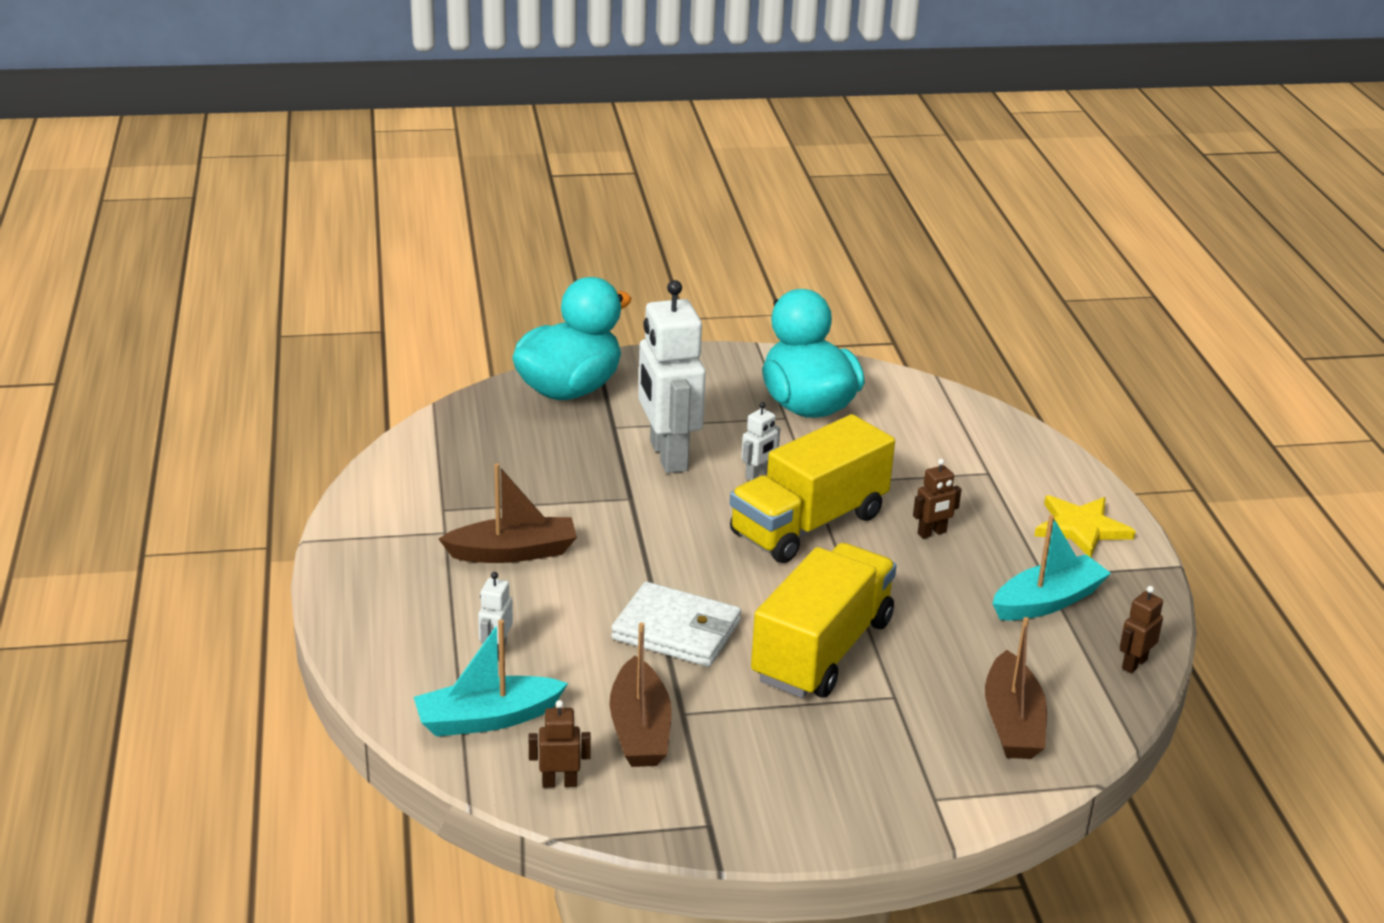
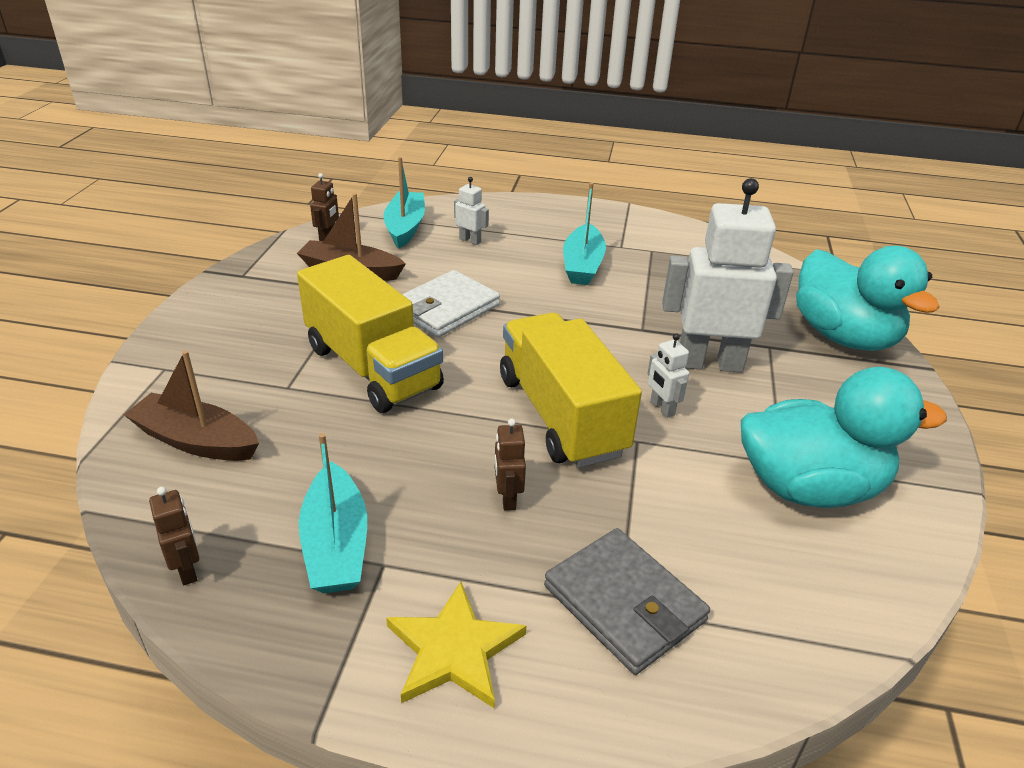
camera: 110 degrees right, 5 degrees up
(513, 552) = (582, 265): brown boat -> turquoise boat
(985, 470) = (624, 603): none -> grey wallet

